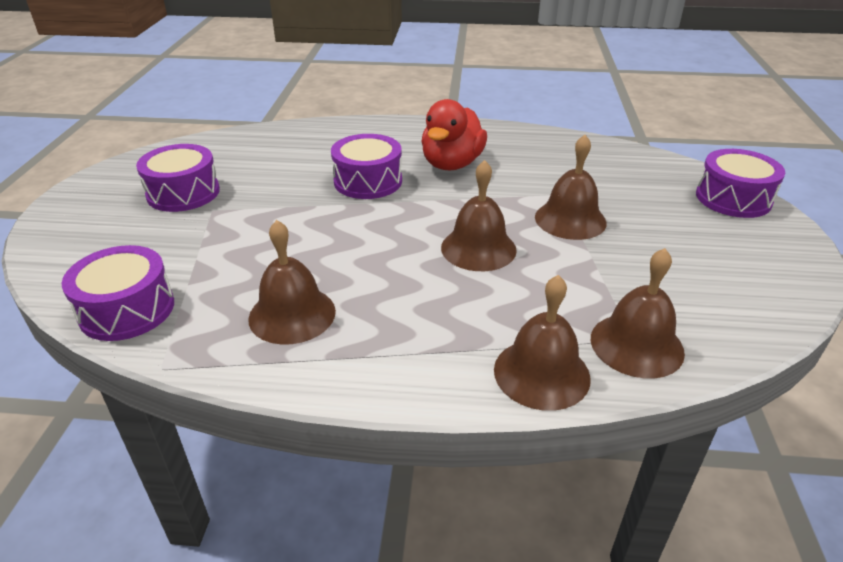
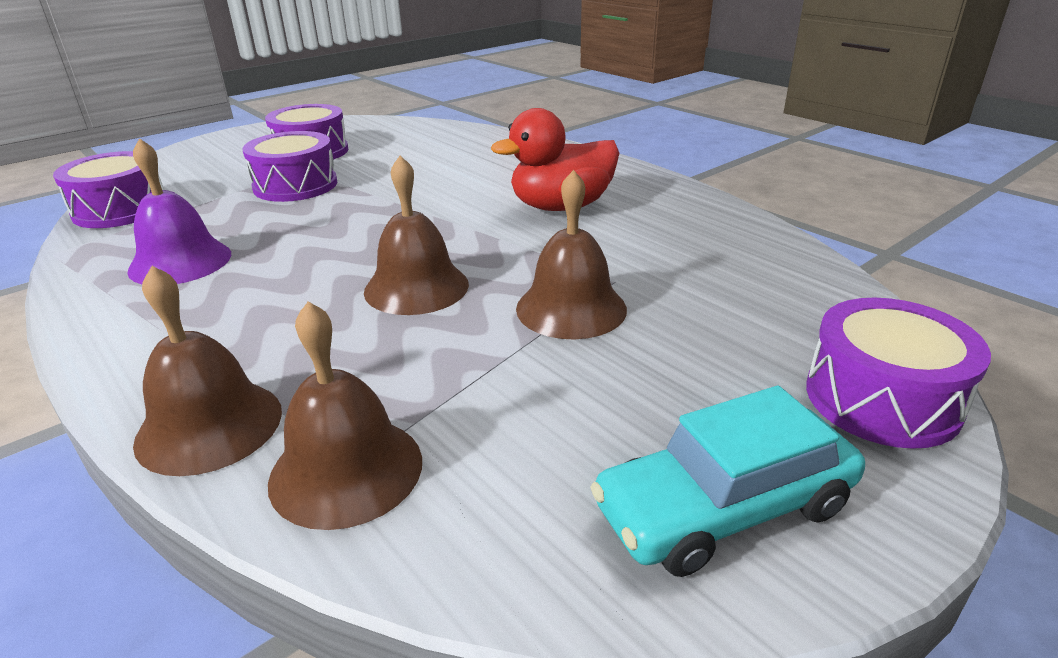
camera: 45 degrees right, 5 degrees down
(292, 314) = (180, 262): brown bell -> purple bell
(368, 181) = (452, 192): purple drum -> purple drum (295, 185)
(762, 267) = (723, 508): none -> turquoise car

